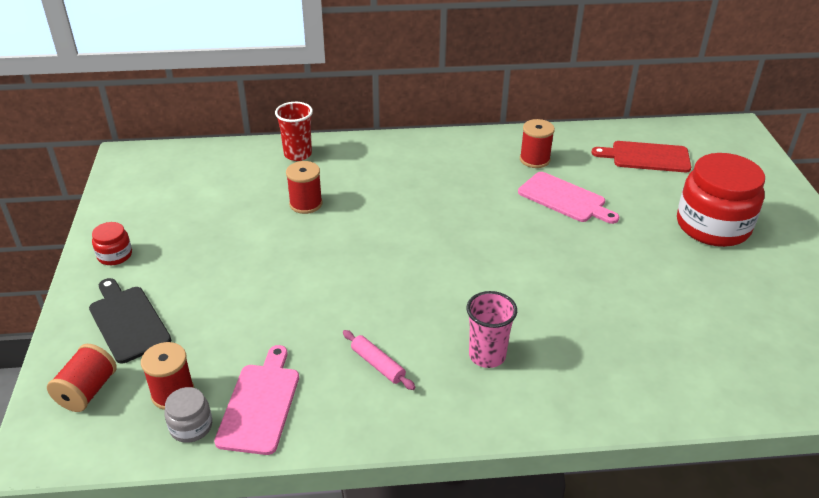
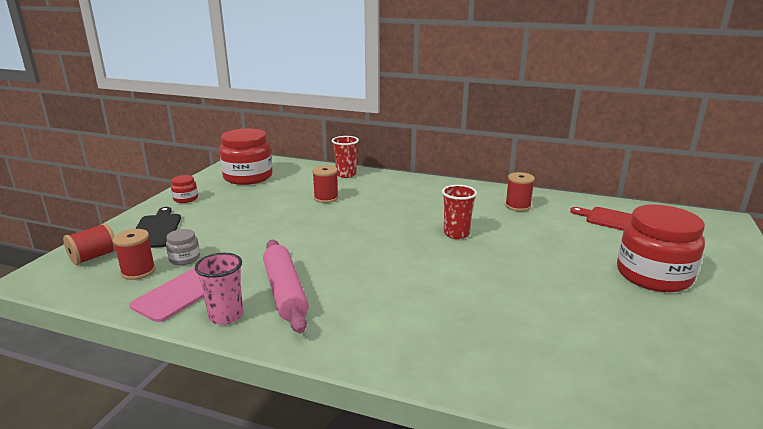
camera: 25 degrees right, 15 degrees down
(167, 191) = (248, 177): none -> red jar
(191, 426) = (128, 291): grey jar -> grey jar (184, 258)
(378, 364) = (285, 292): pink rolling pin -> pink rolling pin, size x1.95
(487, 355) = (373, 309): pink cup -> pink cup (226, 316)
(498, 222) = (456, 234): none -> red cup
(564, 199) = (524, 232): pink cutting board -> none

